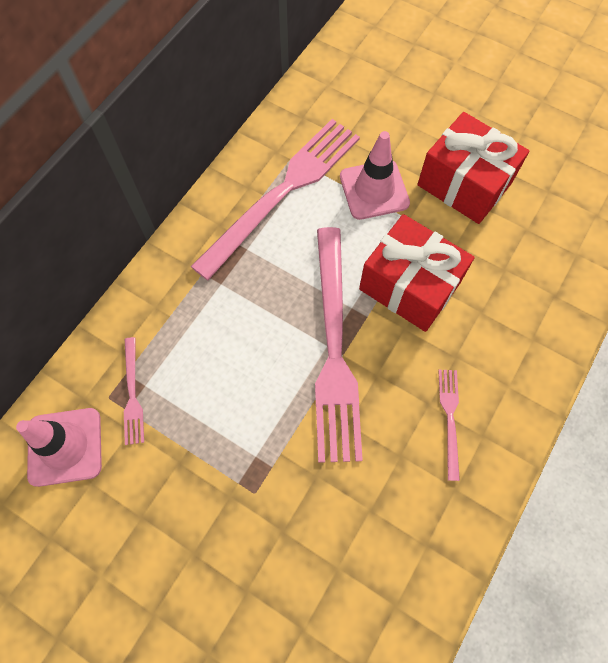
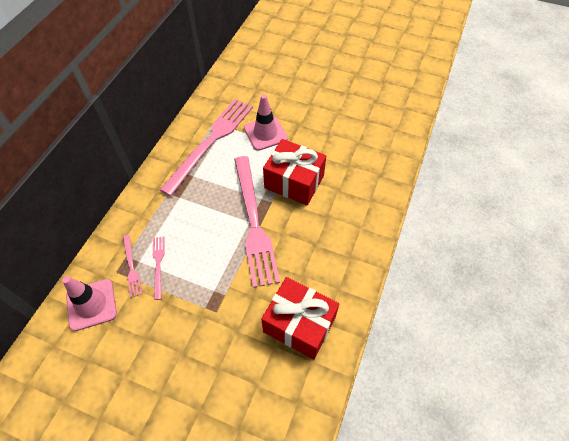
camera: 10 degrees left, 10 degrees down
(449, 418) = (329, 250): pink fork -> pink fork (158, 264)
(464, 184) = (318, 123): red gift -> red gift (299, 324)

